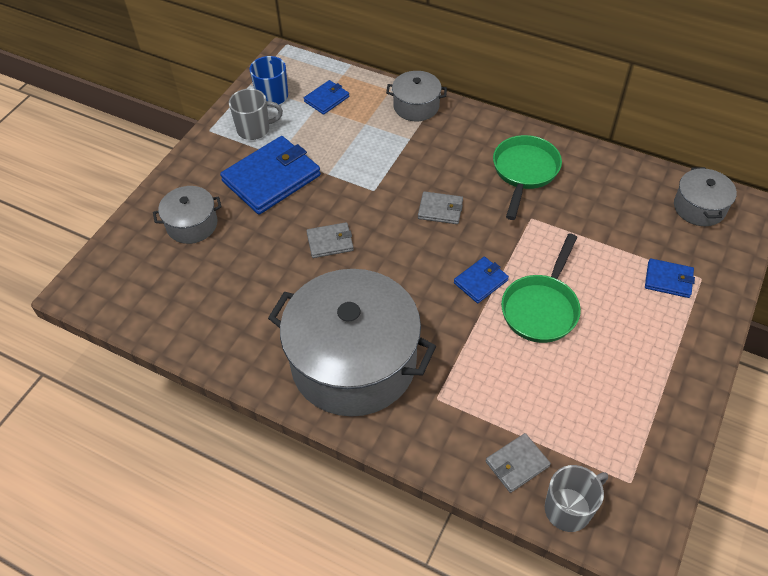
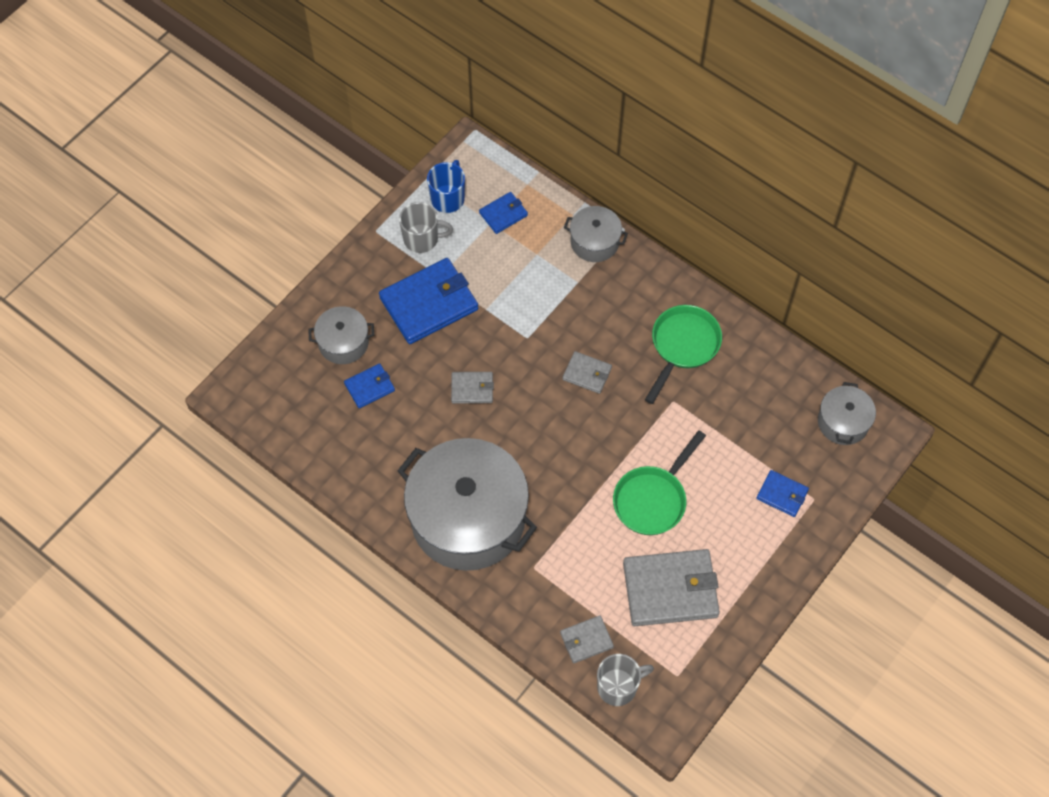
camera: 10 degrees right, 10 degrees up
(481, 281) = (604, 460): blue wallet -> blue wallet (369, 387)
(590, 392) = (670, 589): none -> grey wallet

